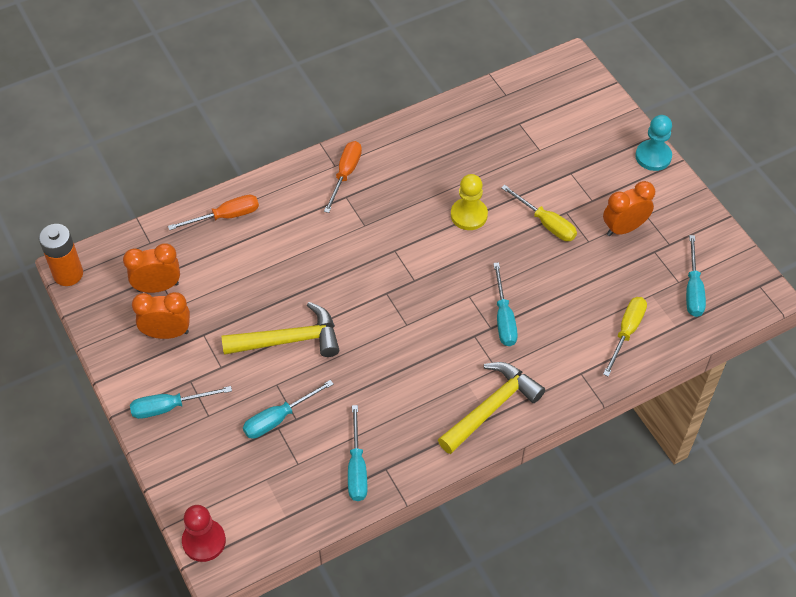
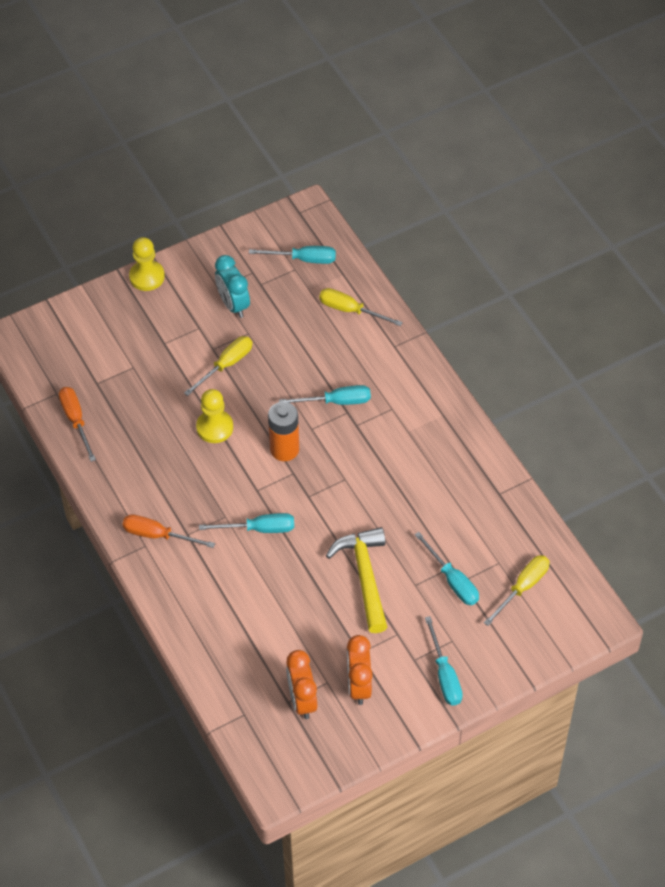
camera: 90 degrees left, 0 degrees up
(68, 274) = (285, 790): orange battery -> orange battery (284, 449)
(204, 541) = (582, 633): red pawn -> none
(225, 216) = (211, 644): orange screwdriver -> orange screwdriver (76, 420)
(265, 485) = (523, 587): none -> yellow screwdriver
(357, 468) = (500, 515): turquoise screwdriver -> turquoise screwdriver (259, 529)
(492, 407) = (432, 413): yellow hammer -> none
(624, 228) = (233, 305): orange clock -> turquoise clock
(653, 156) = (147, 277): turquoise pawn -> yellow pawn

